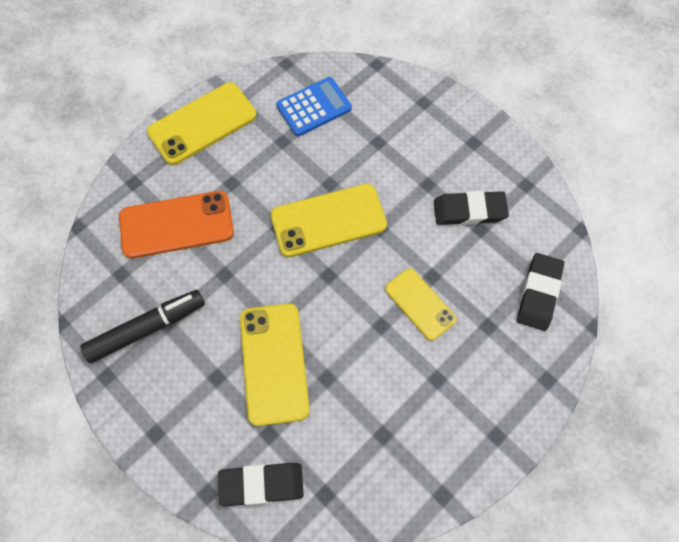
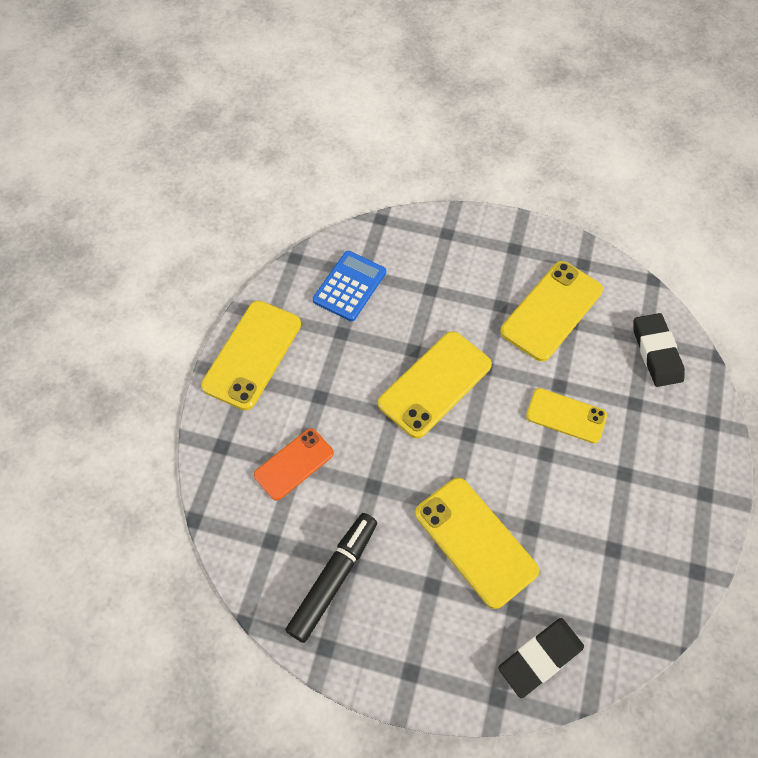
camera: 30 degrees left, 5 degrees down
(176, 225) = (294, 464): orange phone -> orange phone, size x0.64
(469, 211) = (551, 311): black eraser -> yellow phone

